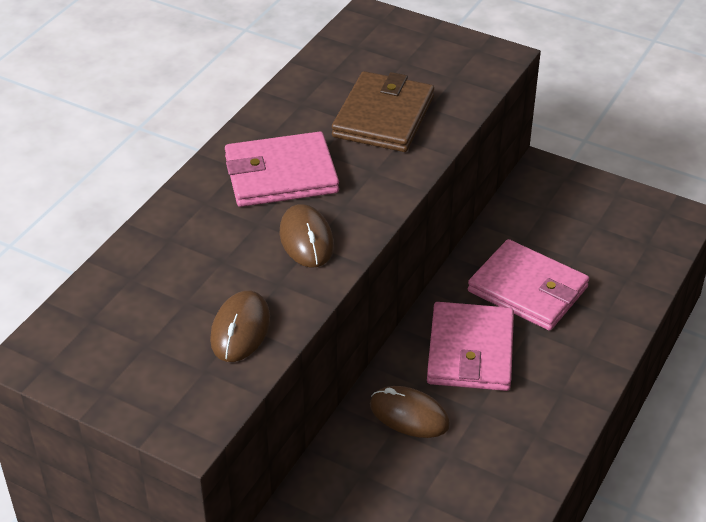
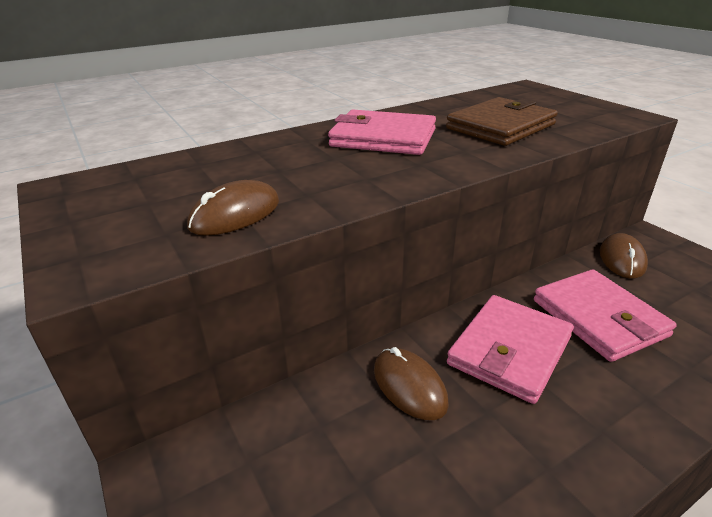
camera: 30 degrees right, 10 degrees down
(306, 239) = (364, 174): brown mouse -> brown mouse (622, 259)

